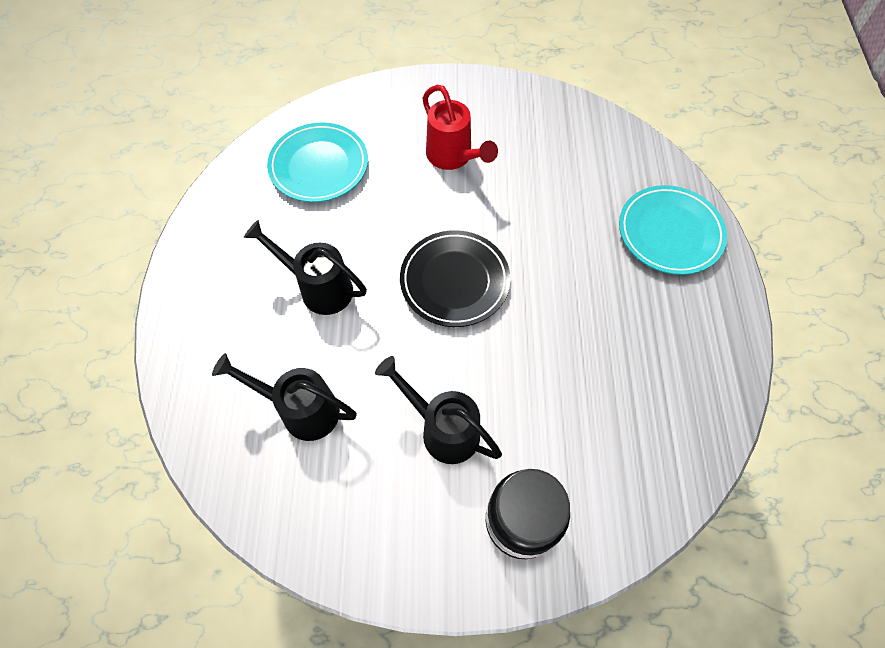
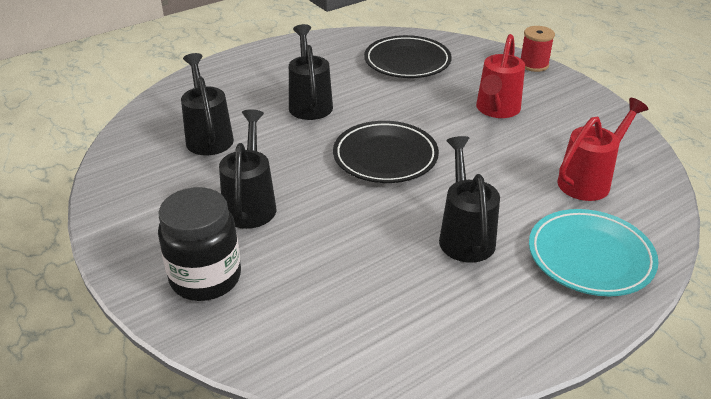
camera: 55 degrees right, 25 degrees down
(319, 166) = (407, 62): turquoise plate -> black plate
(409, 83) = (533, 65): none -> red spool
(589, 168) = (589, 180): none -> red watering can
(596, 293) = (465, 235): none -> black watering can

